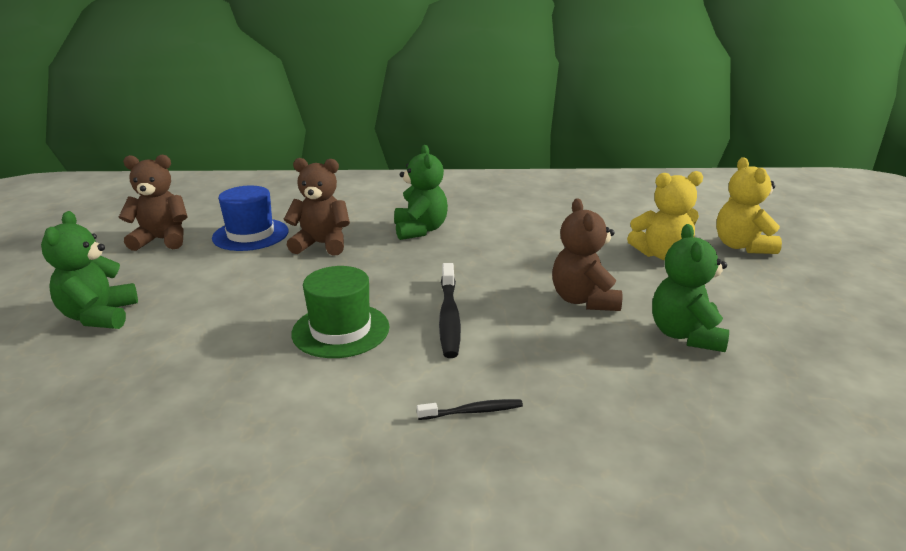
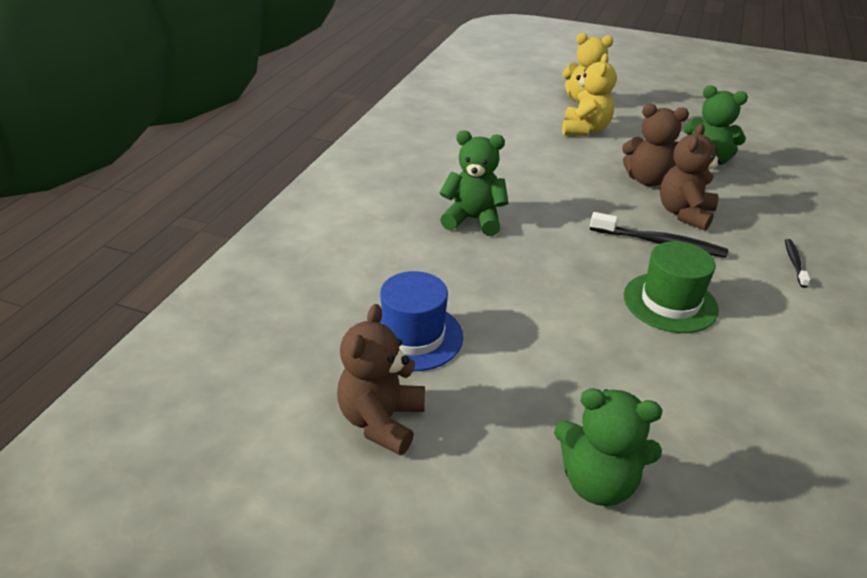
camera: 70 degrees left, 10 degrees up
(322, 244) = (475, 286): brown teddy bear -> brown teddy bear (684, 214)

